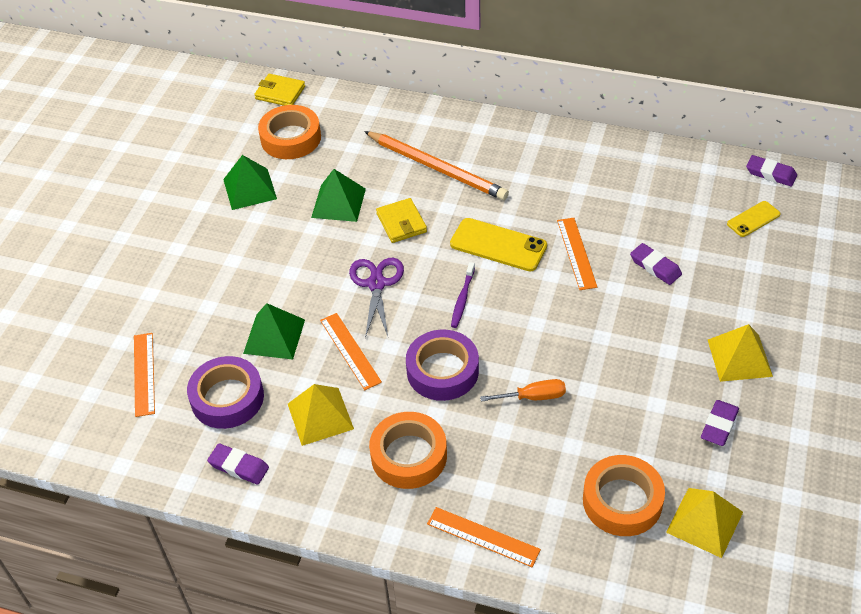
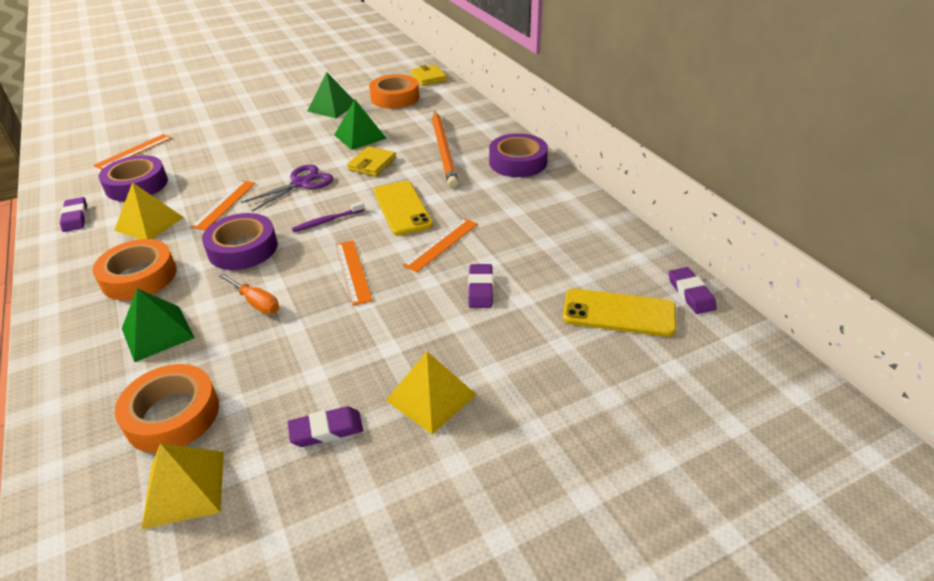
camera: 45 degrees right, 10 degrees down
(274, 336) = (210, 173): green pyramid -> green pyramid (157, 333)
(483, 537) = (73, 355): orange ruler -> orange ruler (353, 271)
(512, 140) = (518, 162): none -> purple tape
(753, 219) = (618, 313): yellow phone -> yellow phone, size x1.71

